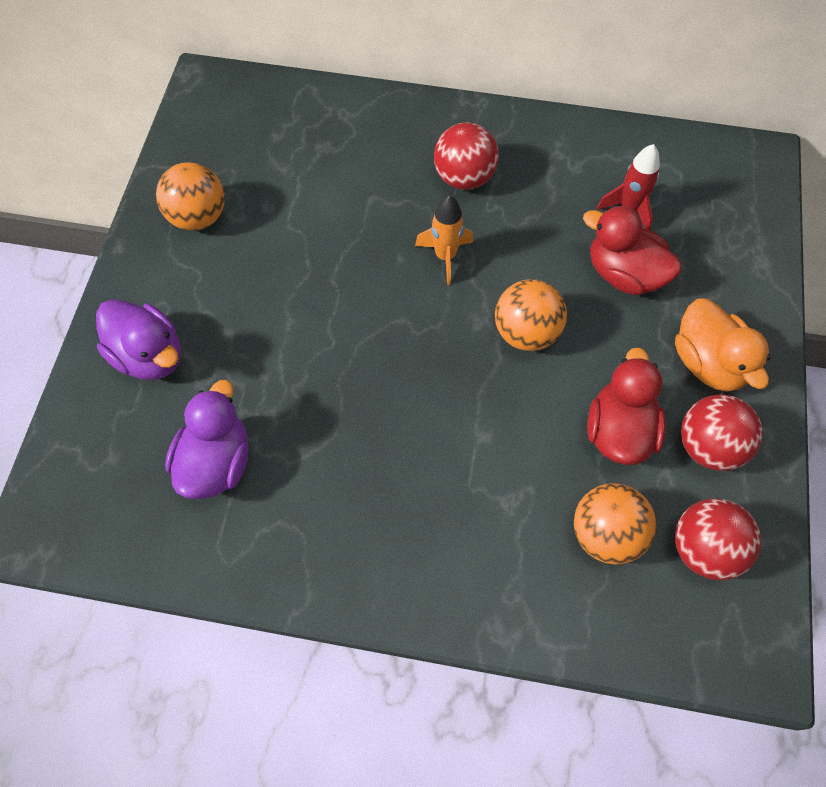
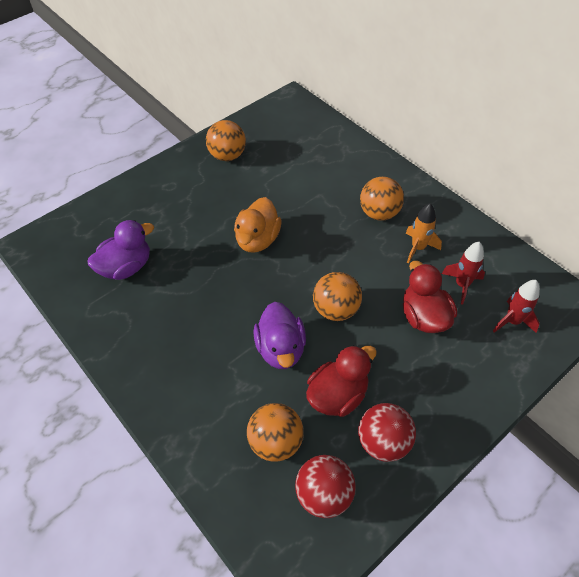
camera: 40 degrees right, 10 degrees down
(149, 356) = (146, 202): purple duck -> purple duck (281, 349)
(445, 256) = (330, 245): orange rocket -> orange rocket (418, 248)
(464, 177) = (379, 213): red ball -> orange ball
(708, 363) = (429, 397): orange duck -> orange duck (257, 240)
(712, 218) = (512, 321): none -> red rocket

